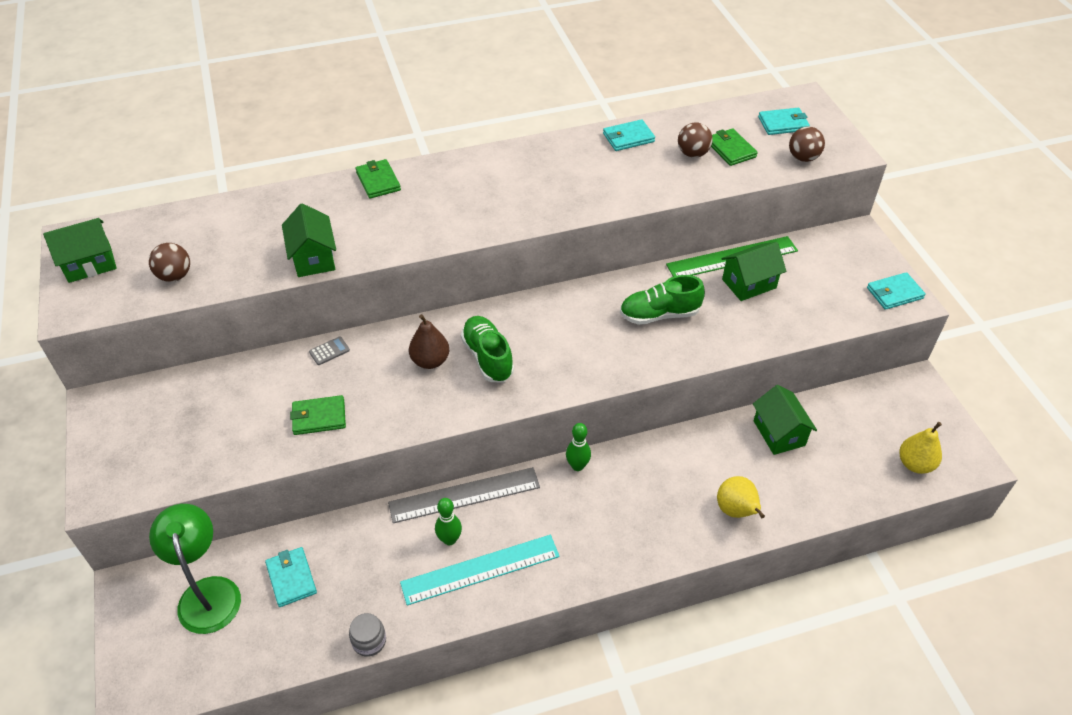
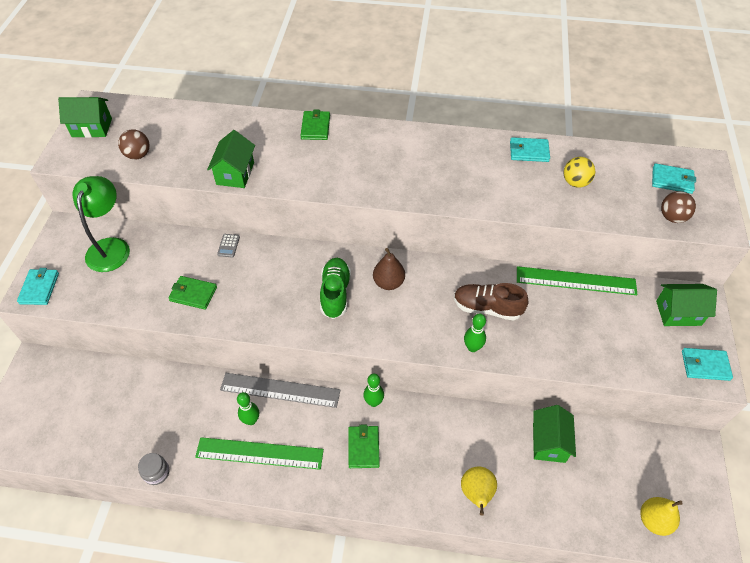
camera: 25 degrees right, 5 degrees up
(207, 592) = (77, 388): green lamp -> green lamp (111, 247)
(291, 578) = (133, 402): turquoise wallet -> turquoise wallet (39, 288)
(329, 351) = (228, 246): grey calculator -> grey calculator turned 105 degrees clockwise
(430, 361) = (293, 280): brown pear -> brown pear (388, 282)
(480, 569) = (259, 453): turquoise ruler -> green ruler
(659, 314) = (487, 308): green shoe -> brown shoe
(667, 358) = (472, 347): none -> green bowling pin
(693, 154) = (575, 182): brown ball -> yellow ball
(731, 149) = (611, 189): green wallet -> green wallet (363, 447)
(749, 283) = (577, 309): green house -> green house (678, 313)

